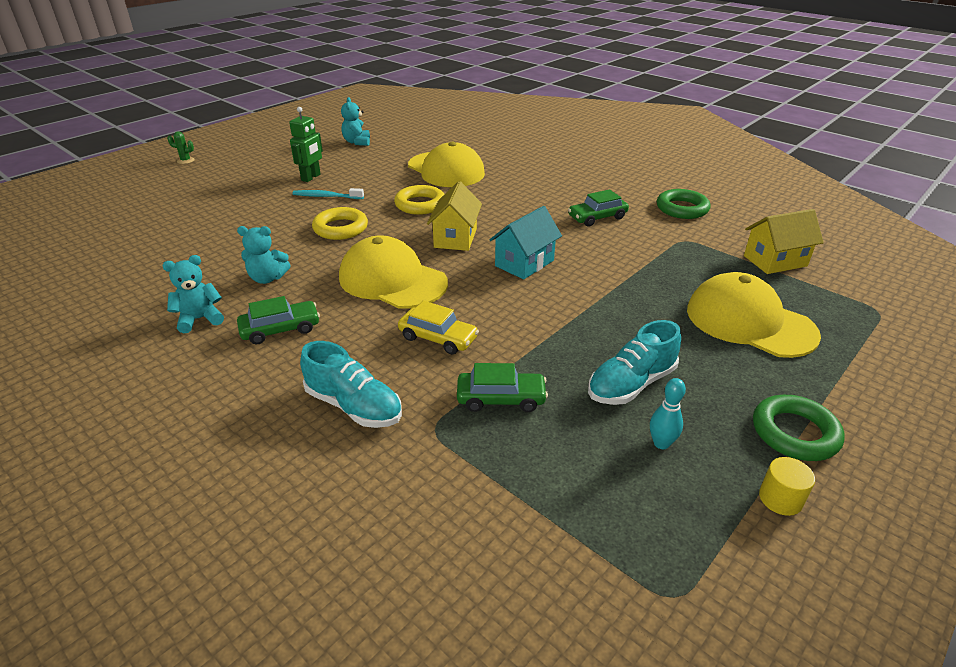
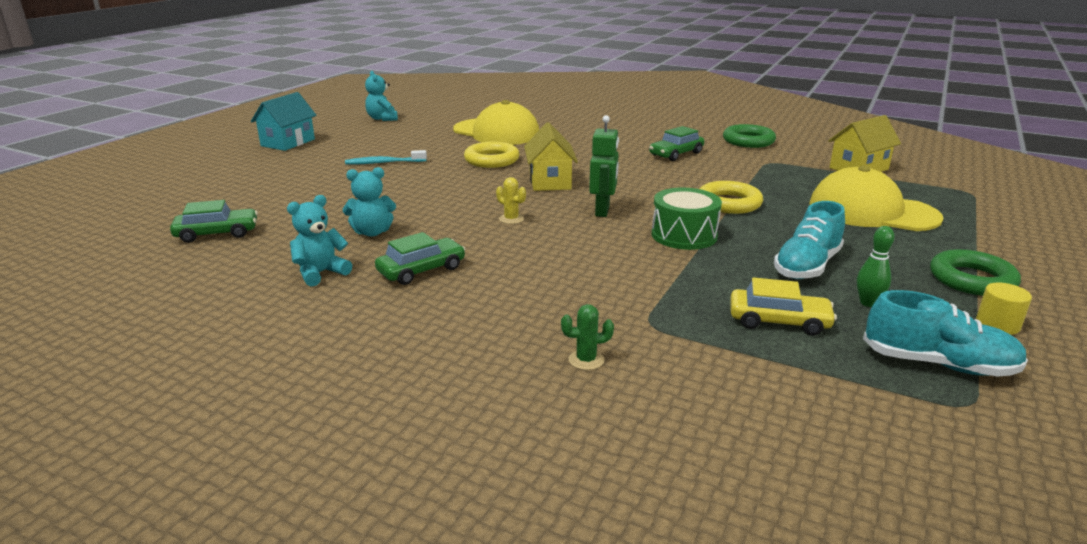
camera: 15 degrees left, 10 degrees down
(185, 161) = (191, 148): green cactus -> green cactus (586, 360)
(311, 177) = (354, 149): green robot -> green robot (603, 211)
(340, 228) = (421, 185): yellow ring -> yellow ring (729, 203)
(354, 406) = (553, 318): turquoise shoe -> turquoise shoe (938, 364)
(392, 280) = (511, 219): yellow cap -> yellow cactus
(438, 338) = (595, 256): yellow car -> yellow car (778, 321)
(501, 398) = (696, 292): green car -> green car (217, 233)
(524, 263) = (634, 193): turquoise house -> turquoise house (288, 142)
(536, 324) = (684, 235): none -> green drum
(661, 443) = (868, 303): turquoise bowling pin -> green bowling pin

